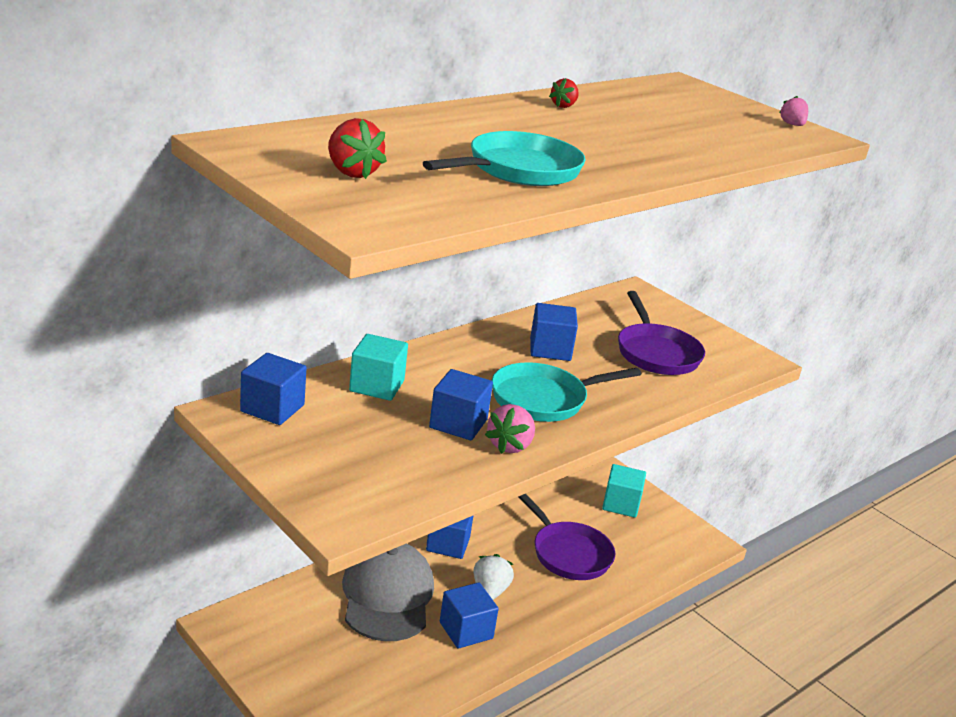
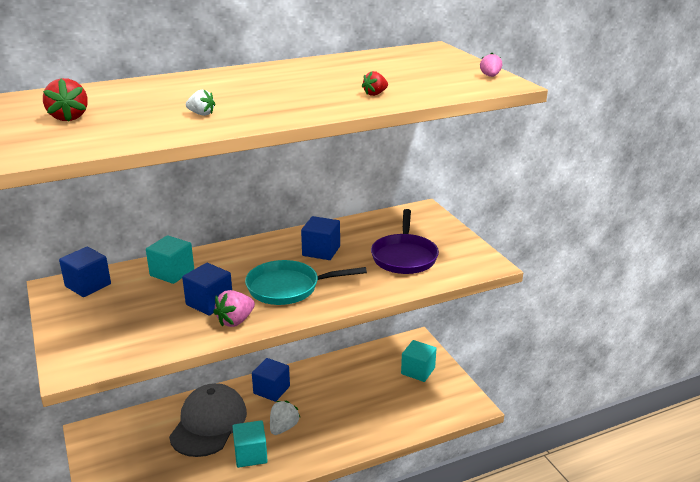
camera: 20 degrees right, 0 degrees up
(466, 630) = (250, 455): blue cube -> turquoise cube
(519, 170) = (201, 114): turquoise pan -> white strawberry
(563, 106) = (304, 68): red strawberry -> red strawberry (375, 94)
(568, 553) = (357, 405): purple pan -> none

